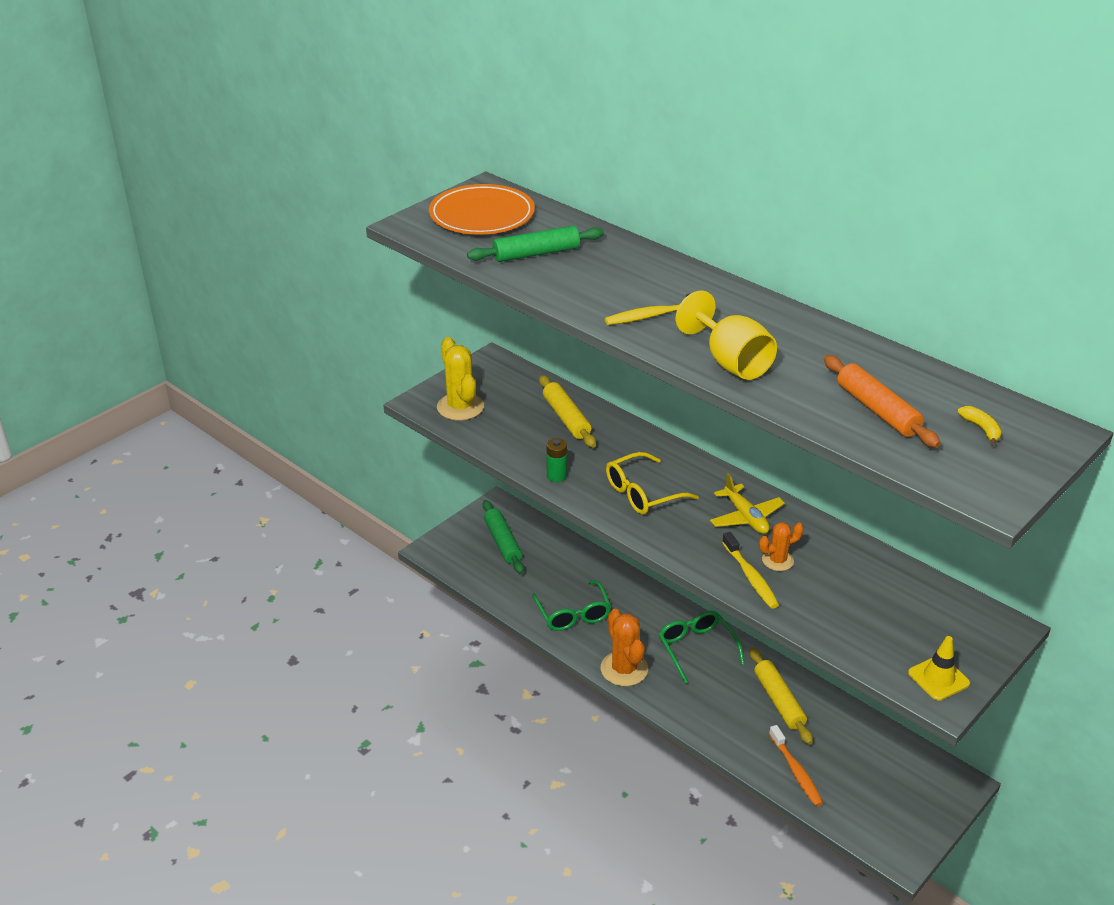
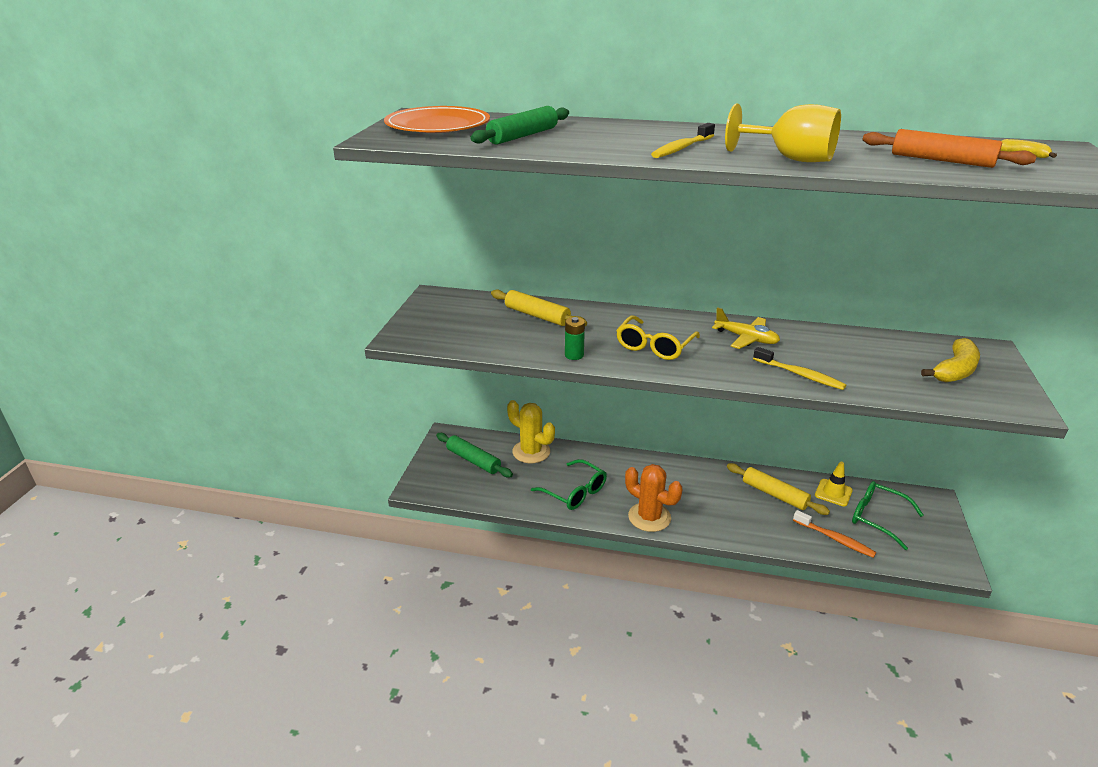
camera: 30 degrees left, 5 degrees down
(460, 407) = (439, 332): yellow cactus -> yellow cactus (531, 452)
(696, 648) = (686, 481): green glasses -> green glasses (877, 518)
(777, 560) = (803, 358): orange cactus -> none
(924, 634) = (955, 370): none -> yellow banana
(938, 678) = (1003, 394): yellow traffic cone -> yellow traffic cone (833, 493)

